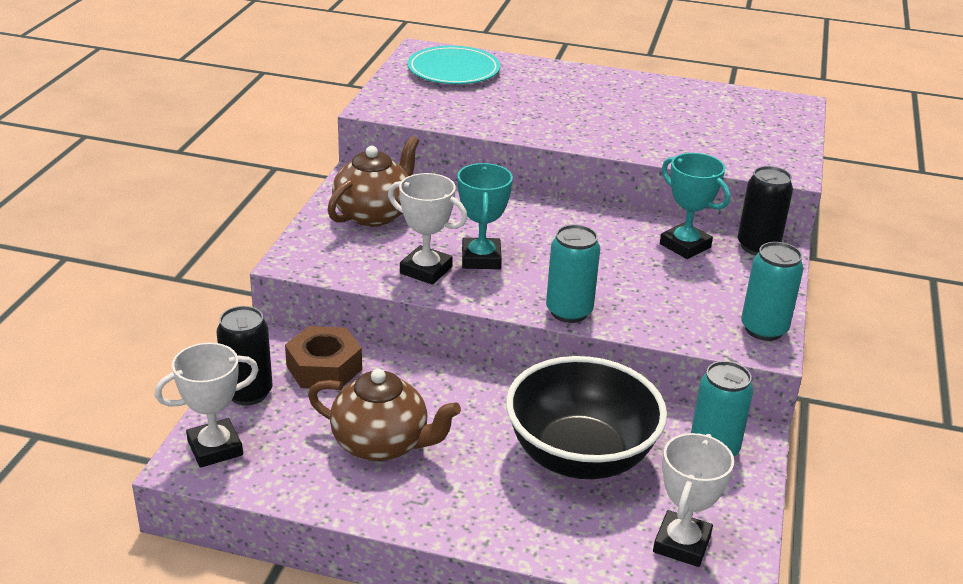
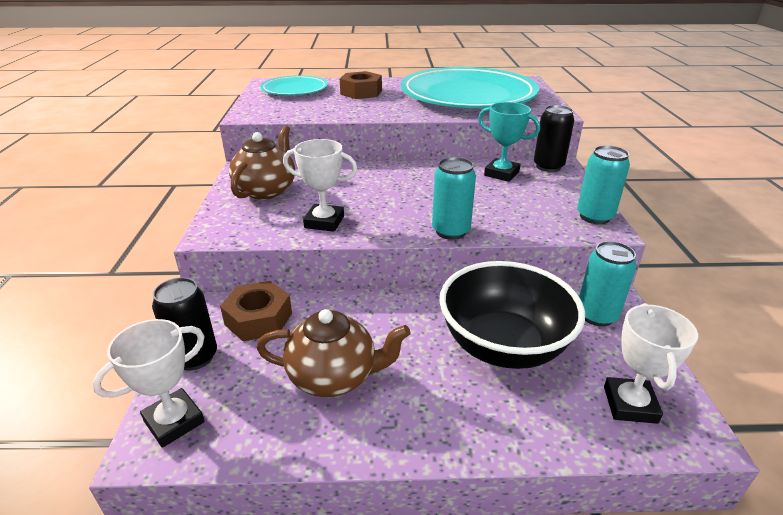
camera: 15 degrees left, 0 degrees up
(481, 259) = (363, 206): turquoise trophy -> none
(541, 90) = (361, 92): none -> brown nut
(688, 119) = (468, 95): none -> turquoise plate

